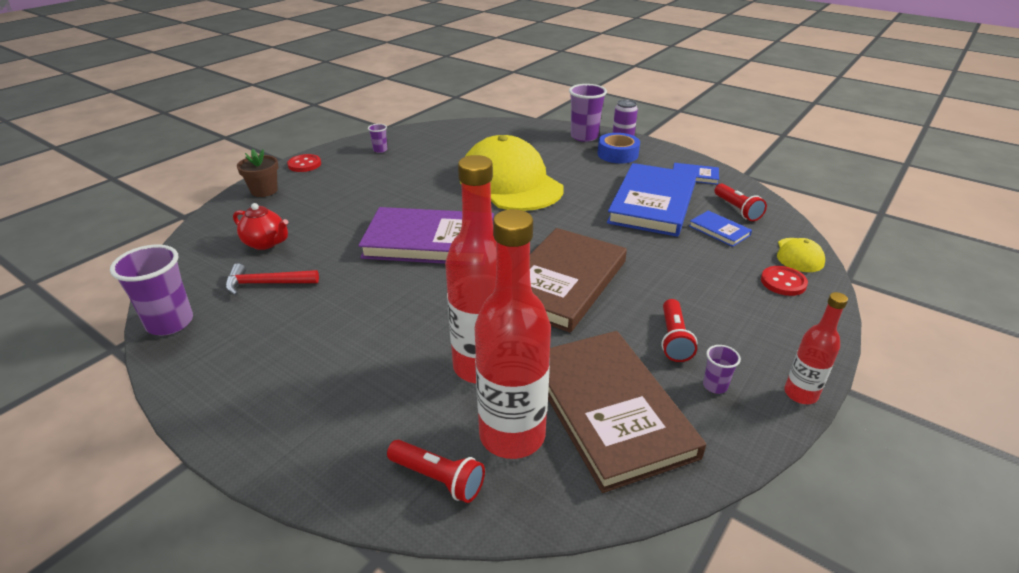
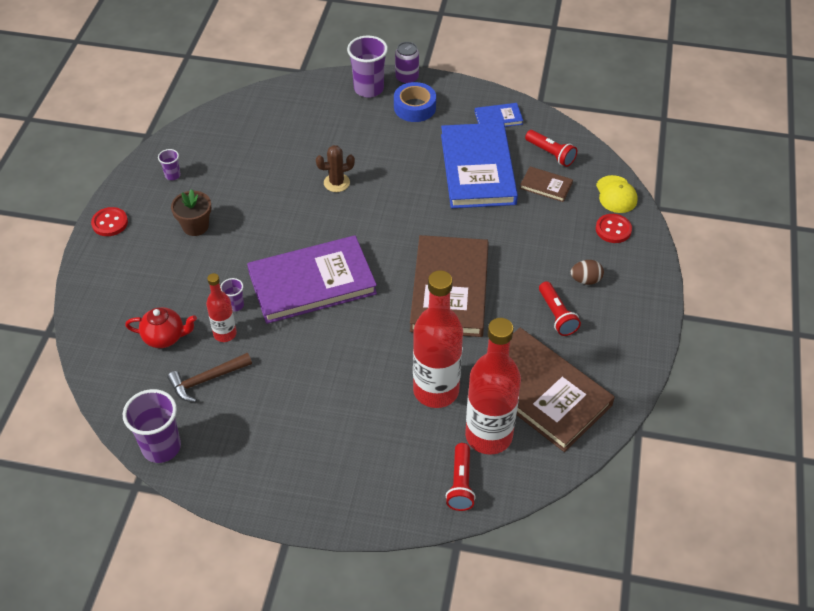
camera: 25 degrees left, 15 degrees up
(264, 191) = (101, 273): brown flower pot -> brown flower pot (195, 226)
(266, 284) = (206, 380): red hammer -> brown hammer
(438, 478) = (461, 484): red flashlight -> red flashlight turned 90 degrees clockwise
(510, 183) = (336, 183): yellow cap -> brown cactus
(715, 386) = (599, 346): purple cup -> purple cup (235, 305)
(719, 230) = (546, 186): blue book -> brown book
(727, 317) = (585, 280): none -> brown egg
(800, 394) = (655, 331): red bottle -> red bottle (225, 334)

